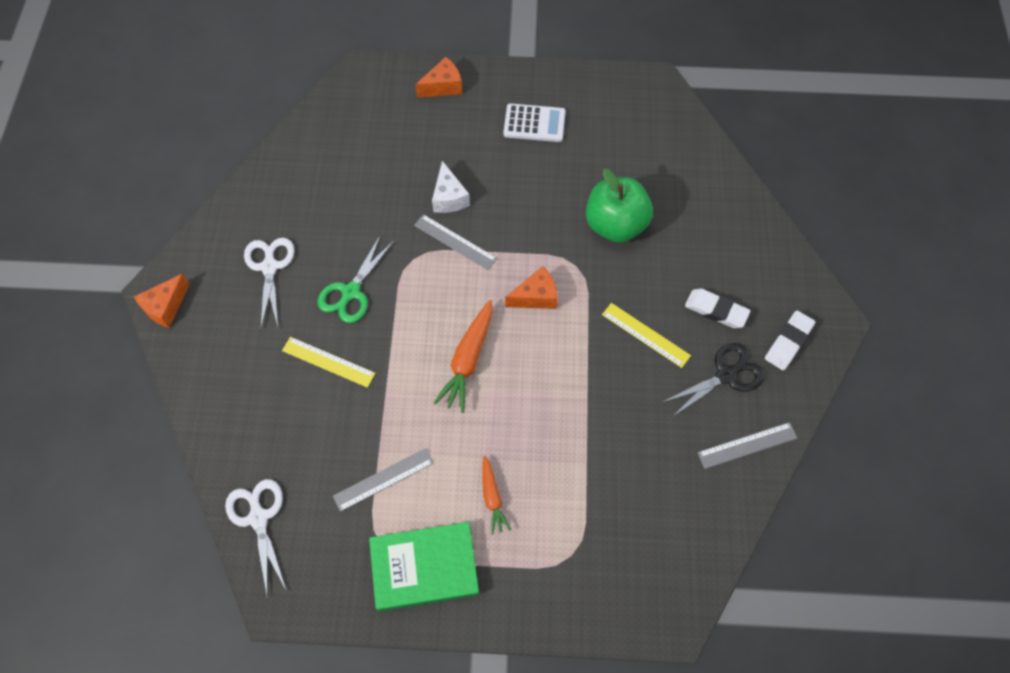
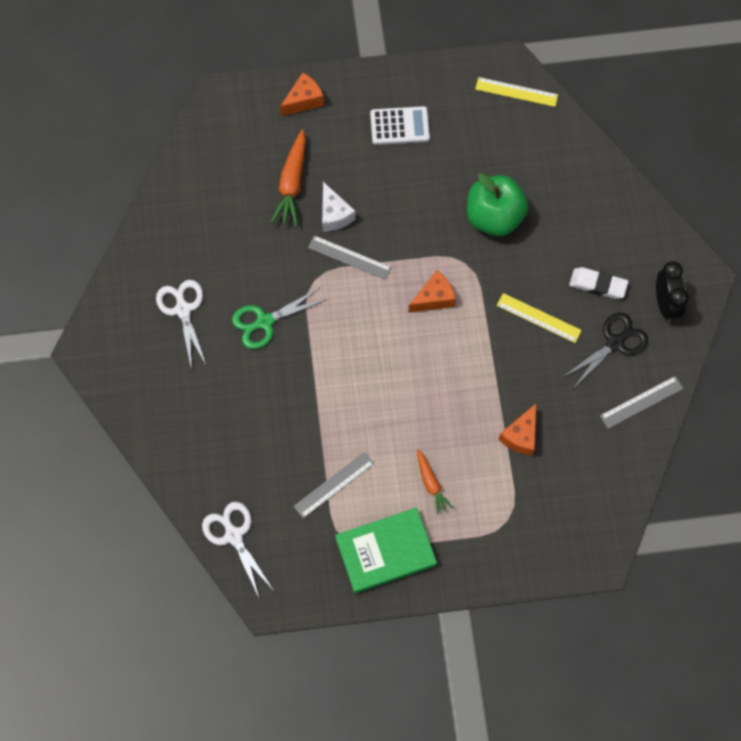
camera: 10 degrees left, 5 degrees up
(165, 307) = (97, 363): orange cheese -> orange cheese (521, 436)
(328, 362) = (260, 389): yellow ruler -> yellow ruler (516, 92)
(350, 292) = (264, 322): green scissors -> green scissors turned 45 degrees clockwise
(468, 360) = (385, 367): orange carrot -> orange carrot (292, 183)
(788, 342) = (665, 304): white eraser -> black clock

